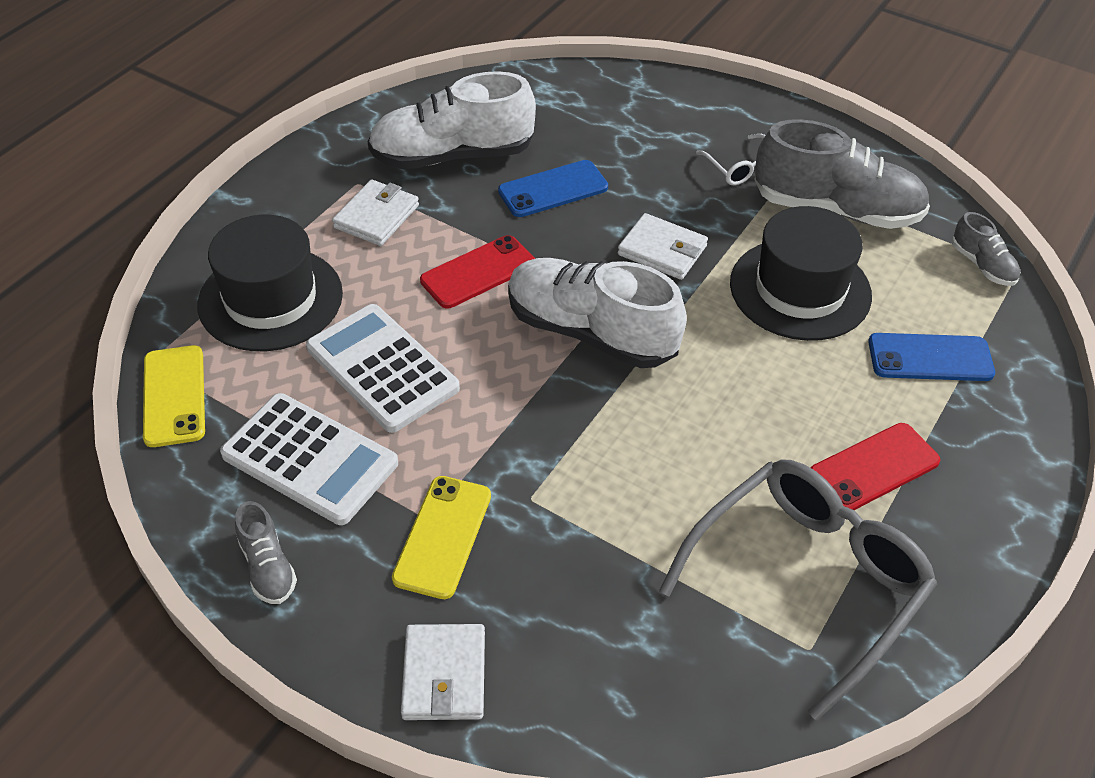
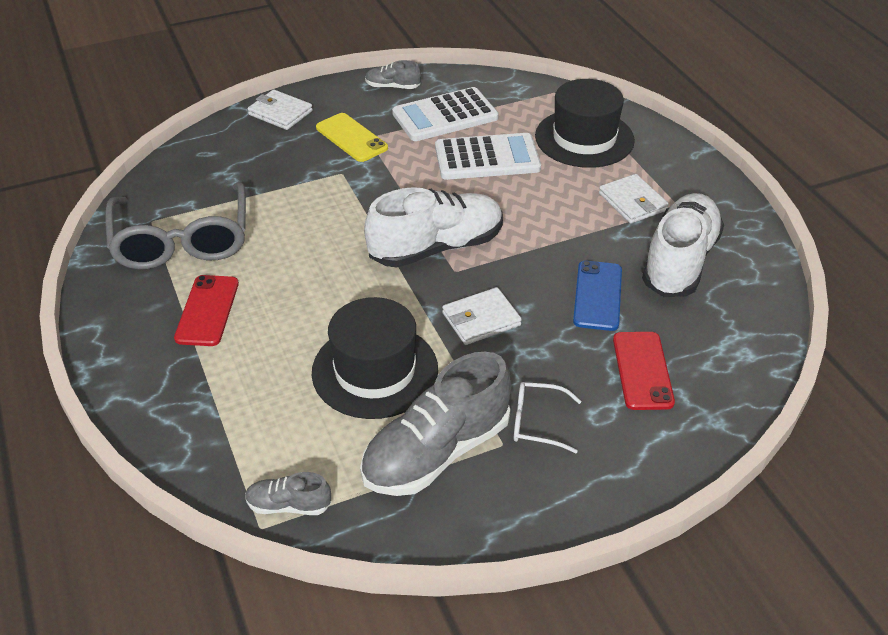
camera: 125 degrees right, 5 degrees down
(174, 396) = (533, 89): yellow phone -> none
(478, 272) = (536, 224): red phone -> red phone (642, 370)
(930, 358) = (246, 399): blue phone -> none

